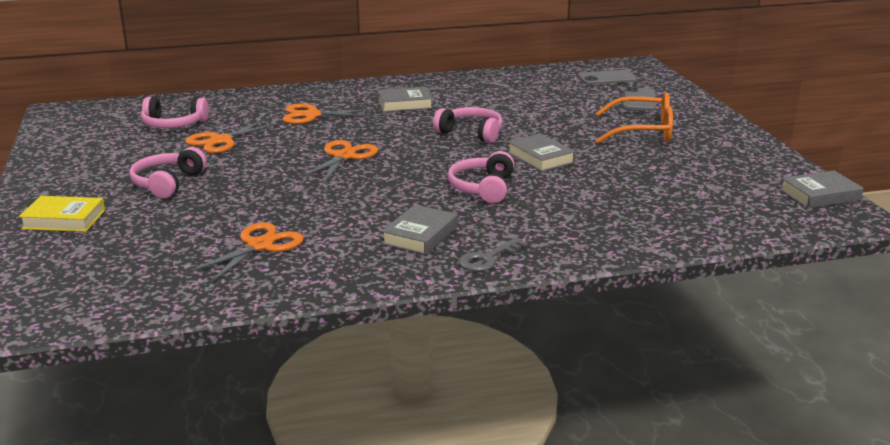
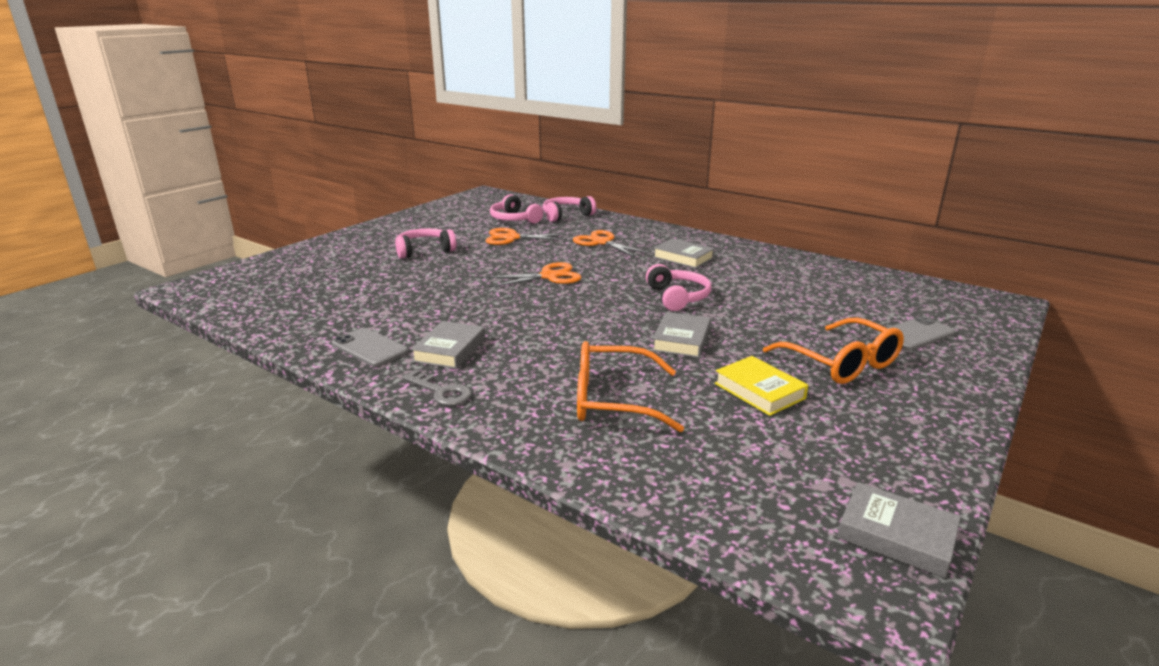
camera: 50 degrees right, 0 degrees up
(64, 219) = (338, 249): yellow book -> yellow book (759, 391)
(259, 246) = (363, 308): orange scissors -> none
(420, 235) = (449, 350): grey book -> grey book turned 60 degrees counterclockwise
(483, 188) = (575, 340): pink headphones -> pink headphones (566, 215)
(488, 258) = (441, 392): grey key -> grey key turned 150 degrees counterclockwise
(592, 207) = (614, 400): none -> orange glasses
(607, 78) = (929, 303): grey phone -> grey phone (370, 348)

